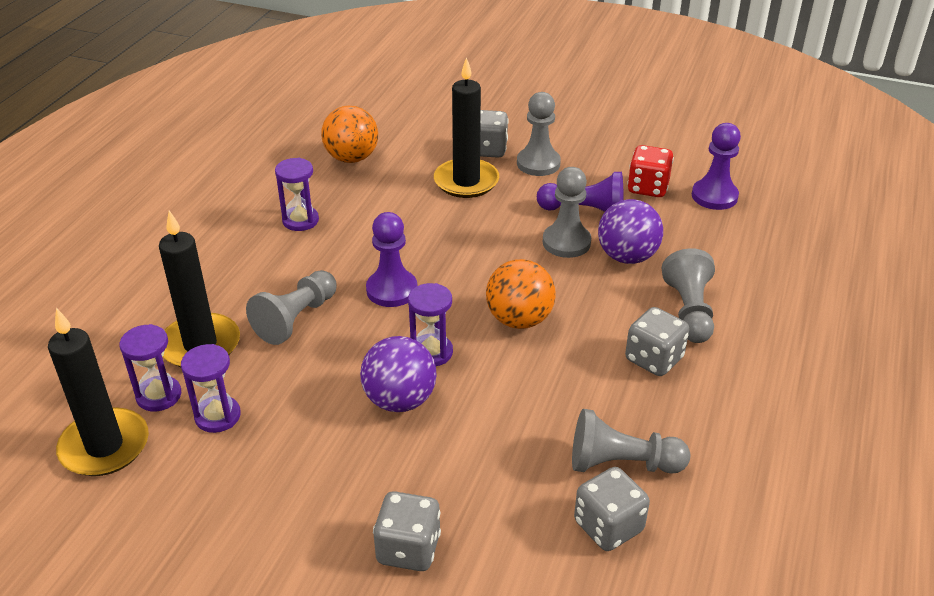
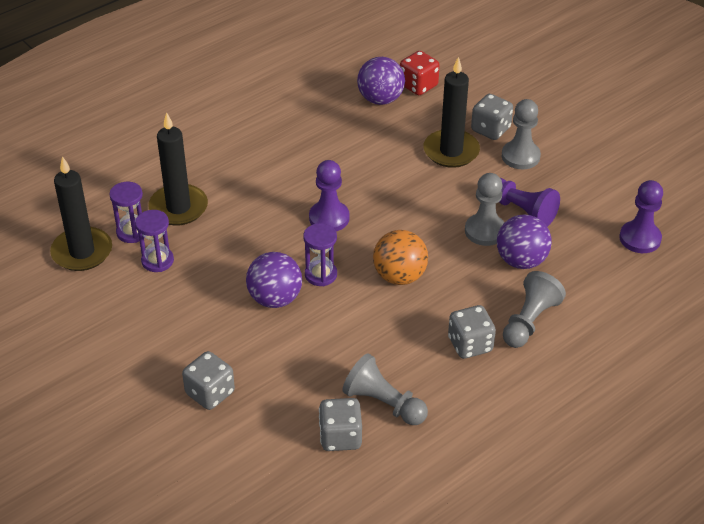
camera: 30 degrees right, 5 degrees up
(296, 319) = (250, 214): grey pawn -> none
(300, 220) = (306, 139): purple hourglass -> none
(352, 158) = (380, 99): orange ball -> purple ball
(648, 188) = (591, 210): red dice -> red dice (418, 85)

